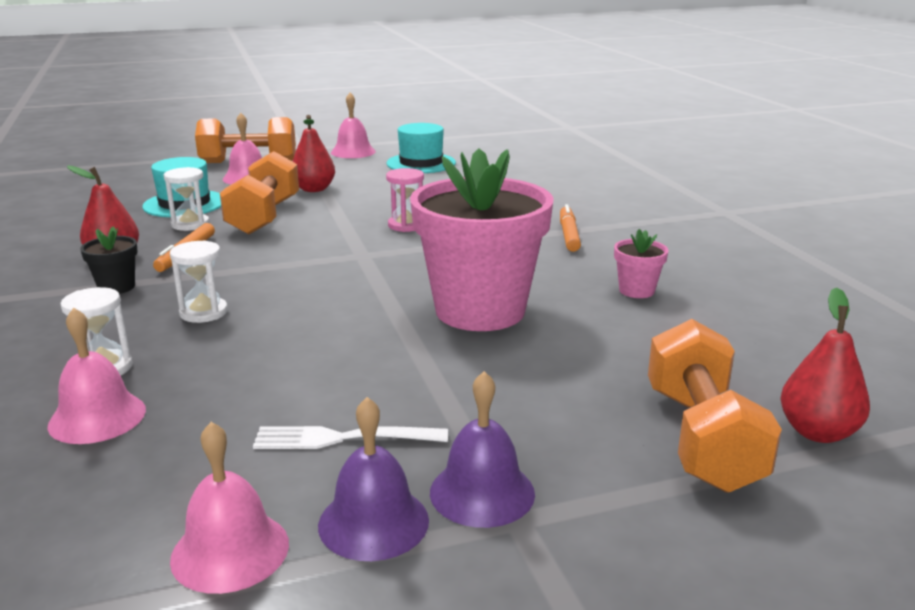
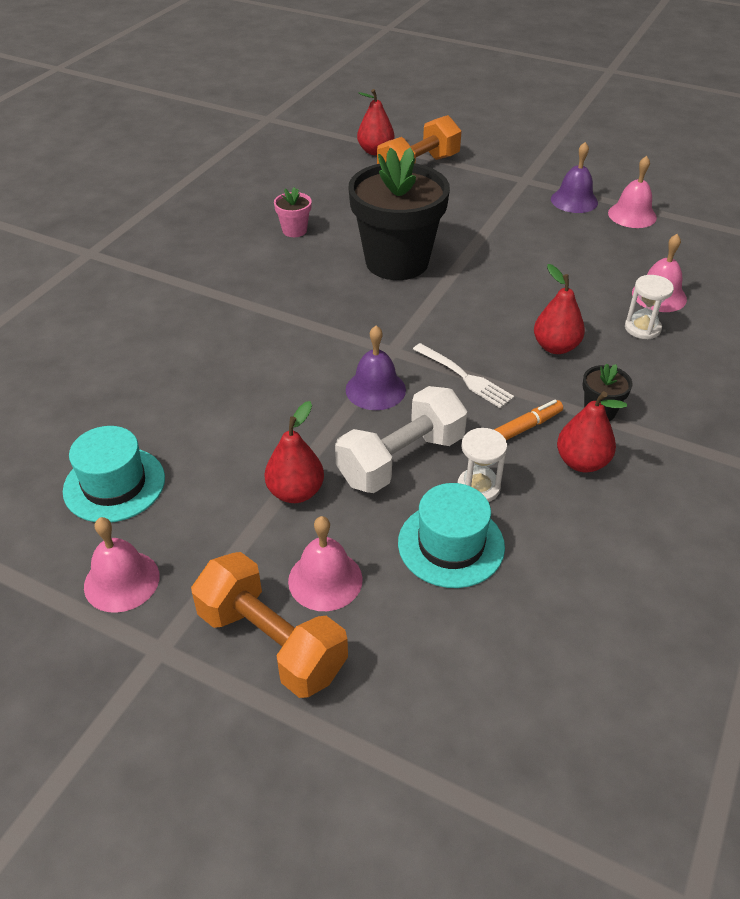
camera: 135 degrees left, 20 degrees up
(204, 312) = (555, 347): white hourglass -> red pear
(264, 216) = (401, 460): orange dumbbell -> white dumbbell
(343, 438) = (553, 232): white fork -> white fork (464, 377)
(406, 225) = (310, 369): pink hourglass -> none
(480, 310) = (397, 262): pink flower pot -> black flower pot
(482, 492) = (525, 191): purple bell -> purple bell (375, 389)
(568, 235) = (229, 290): orange marker -> none

